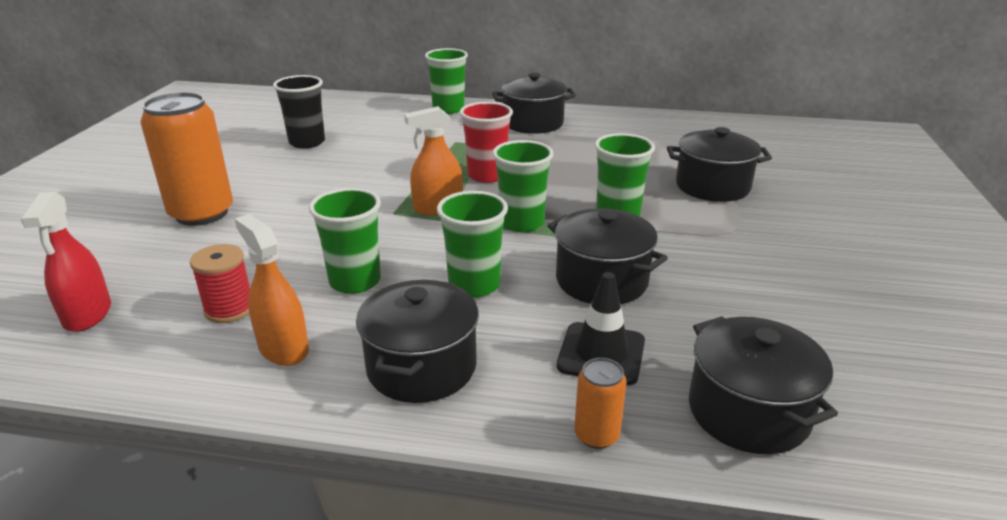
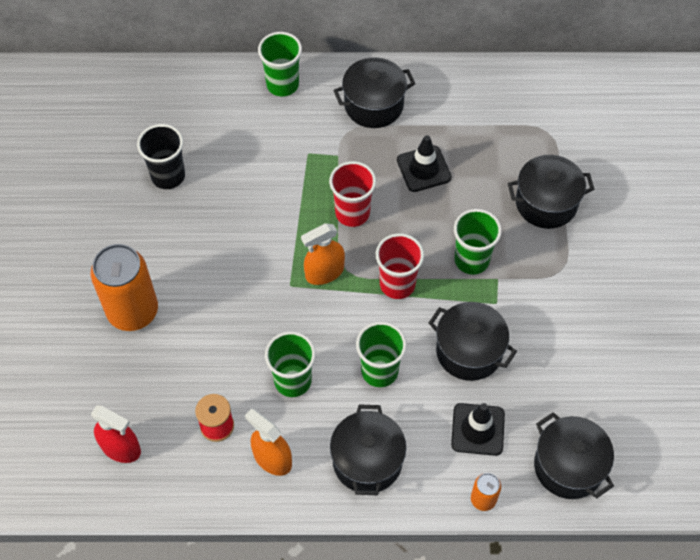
camera: 10 degrees left, 30 degrees up
(87, 314) = (121, 448): red spray bottle -> red spray bottle turned 45 degrees counterclockwise
(521, 223) = (397, 284): green cup -> red cup
(574, 157) = (423, 169): none -> black traffic cone

